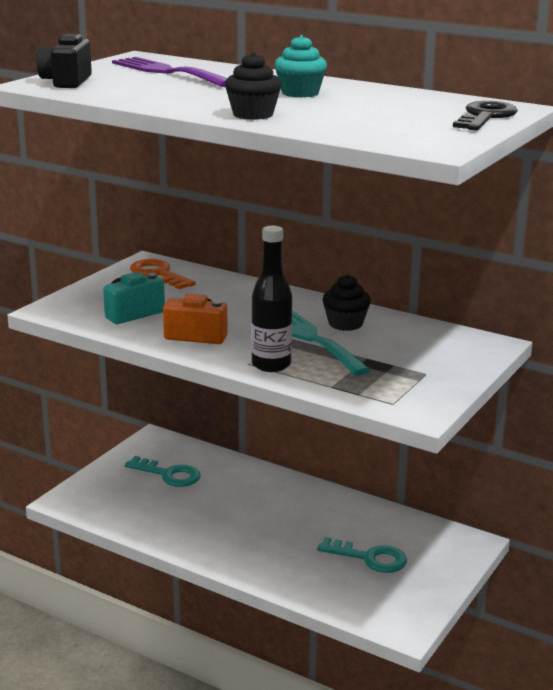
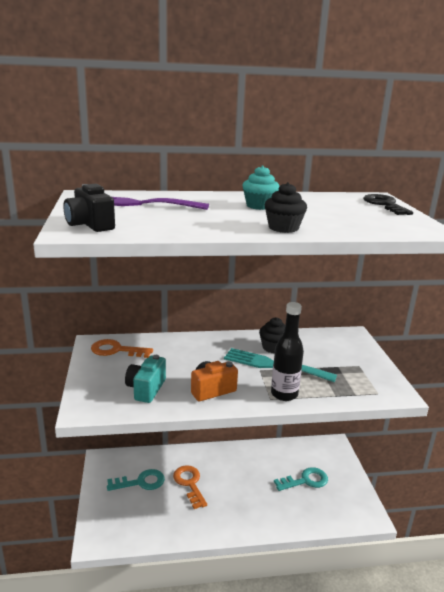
camera: 40 degrees left, 0 degrees up
(220, 498) = (189, 483): none -> orange key

